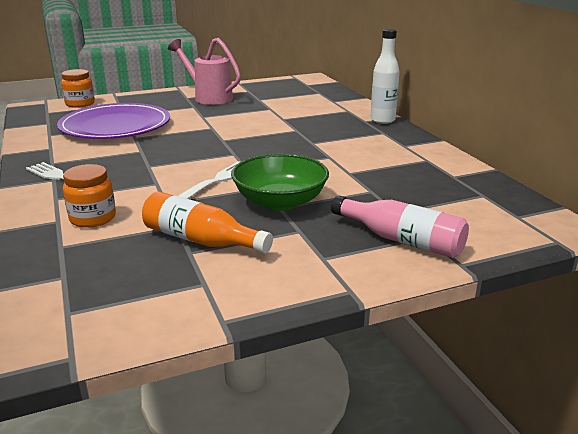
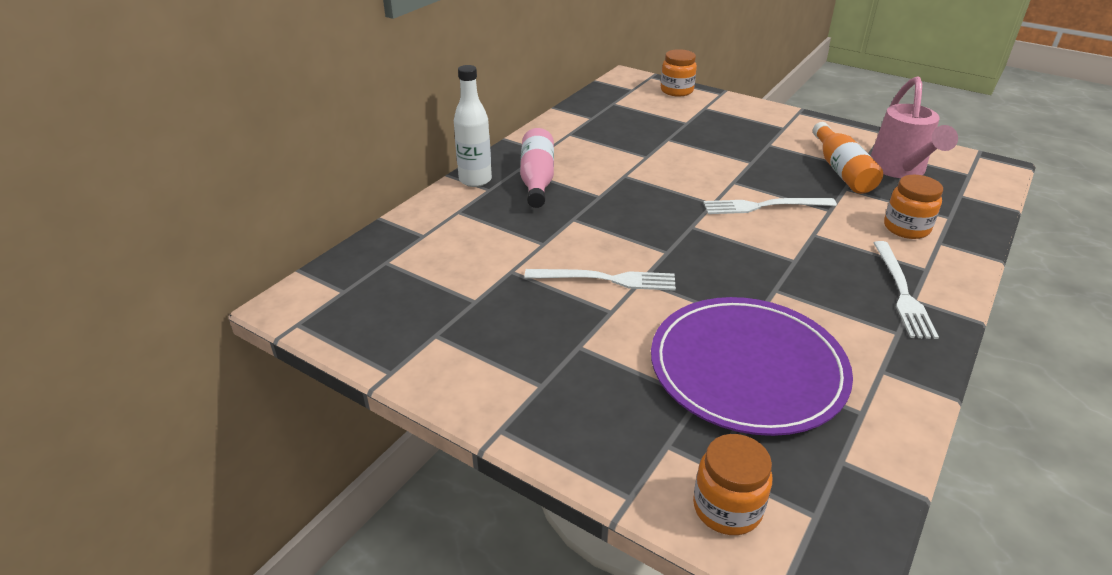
camera: 125 degrees left, 10 degrees up
(208, 97) = (516, 359): pink watering can -> pink watering can (900, 170)
(227, 122) = (606, 279): none -> white fork
(280, 202) = (743, 165): green bowl -> none
(401, 240) = (722, 113): pink bottle -> pink bottle (537, 179)
(494, 239) = (676, 90): none -> orange jar

